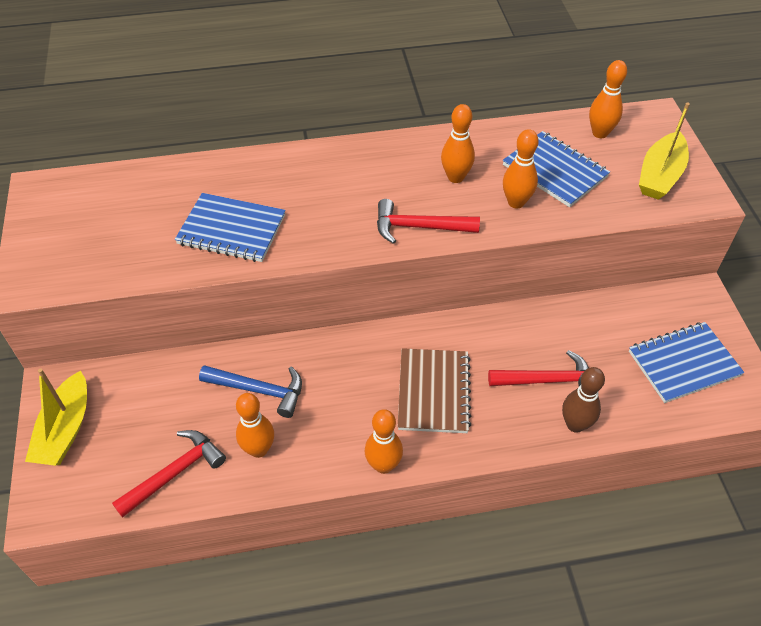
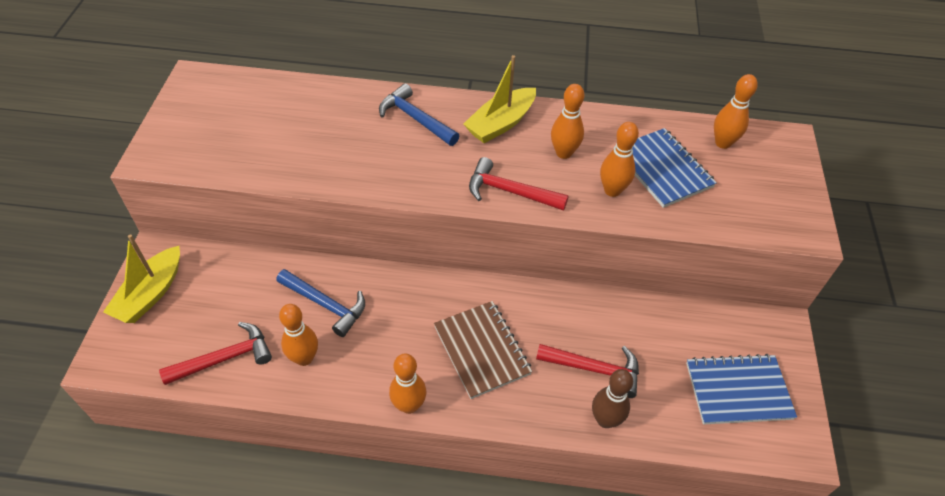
camera: 15 degrees right, 0 degrees up
(231, 230) = (340, 153): blue notebook -> none
(295, 177) = (415, 118): none -> blue hammer
(434, 392) = (482, 350): brown notebook -> brown notebook turned 45 degrees counterclockwise
(660, 175) = (768, 198): yellow boat -> yellow boat (501, 123)

